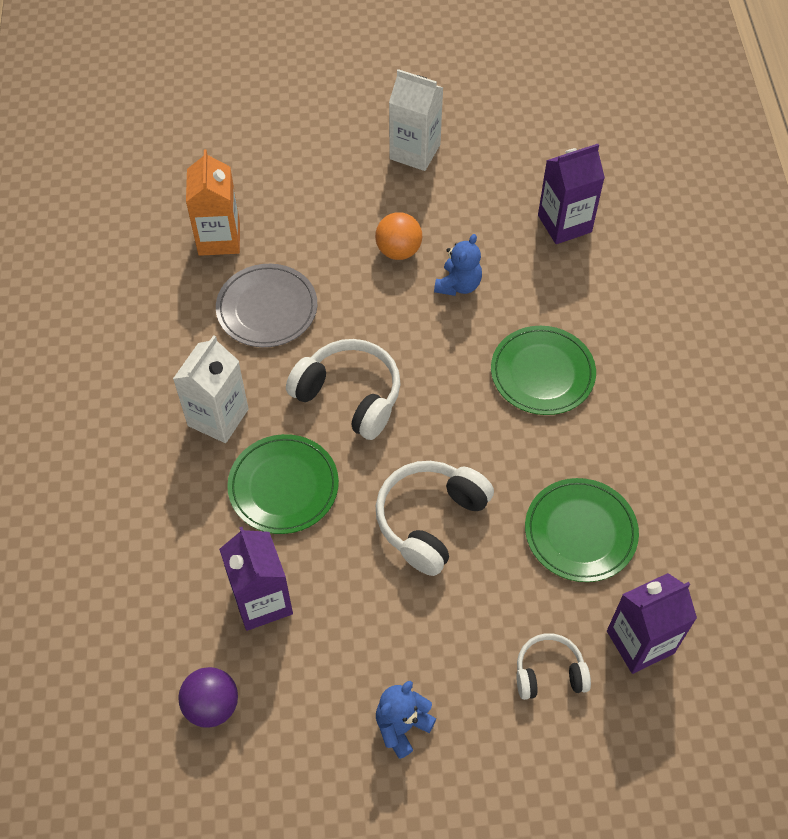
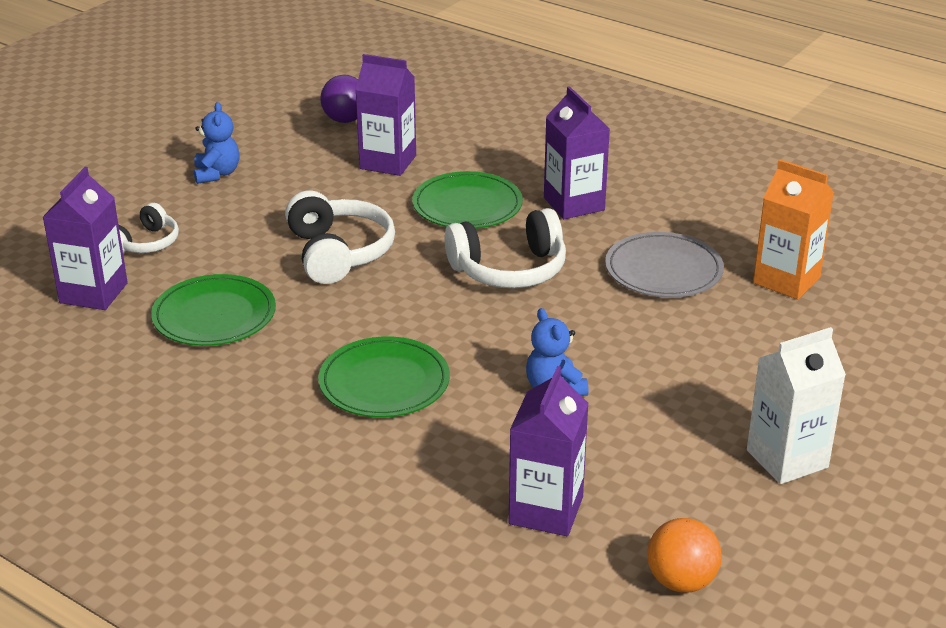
camera: 130 degrees right, 25 degrees down
(218, 417) = (574, 204): white carton -> purple carton
(398, 250) = (646, 374): orange ball -> orange ball (681, 581)

